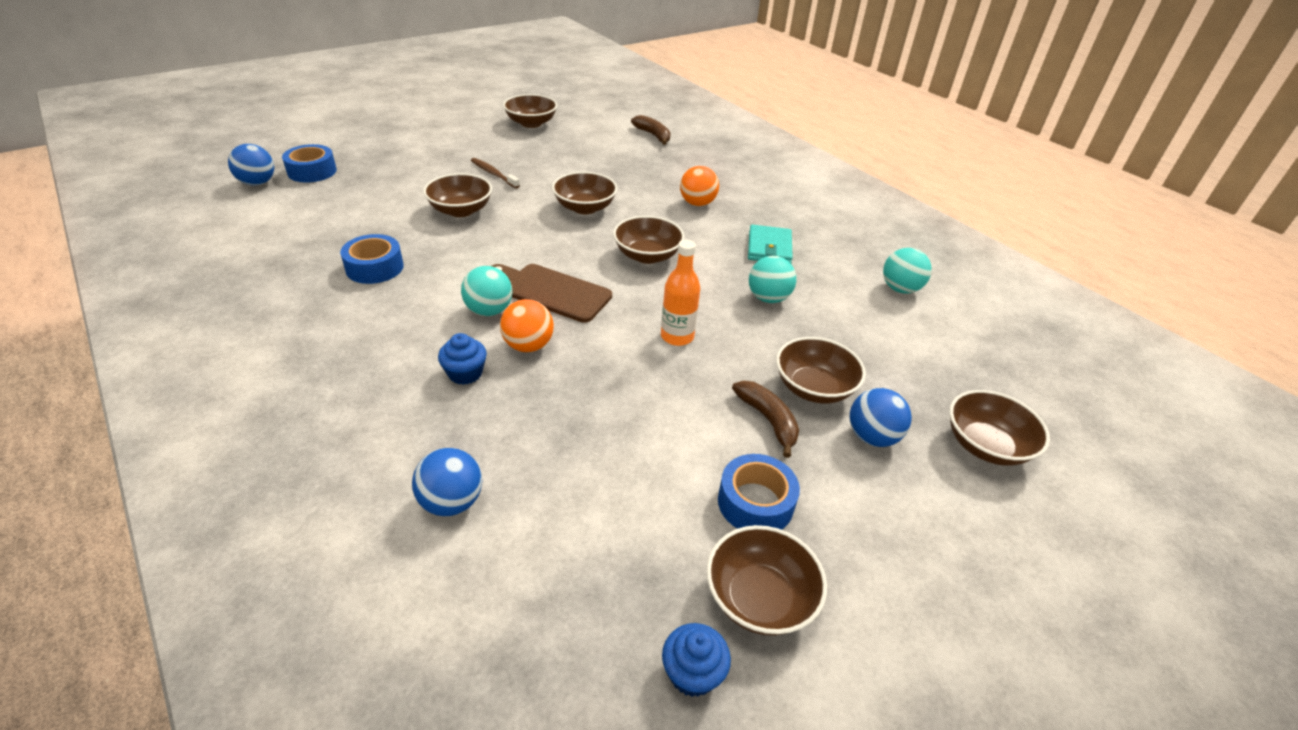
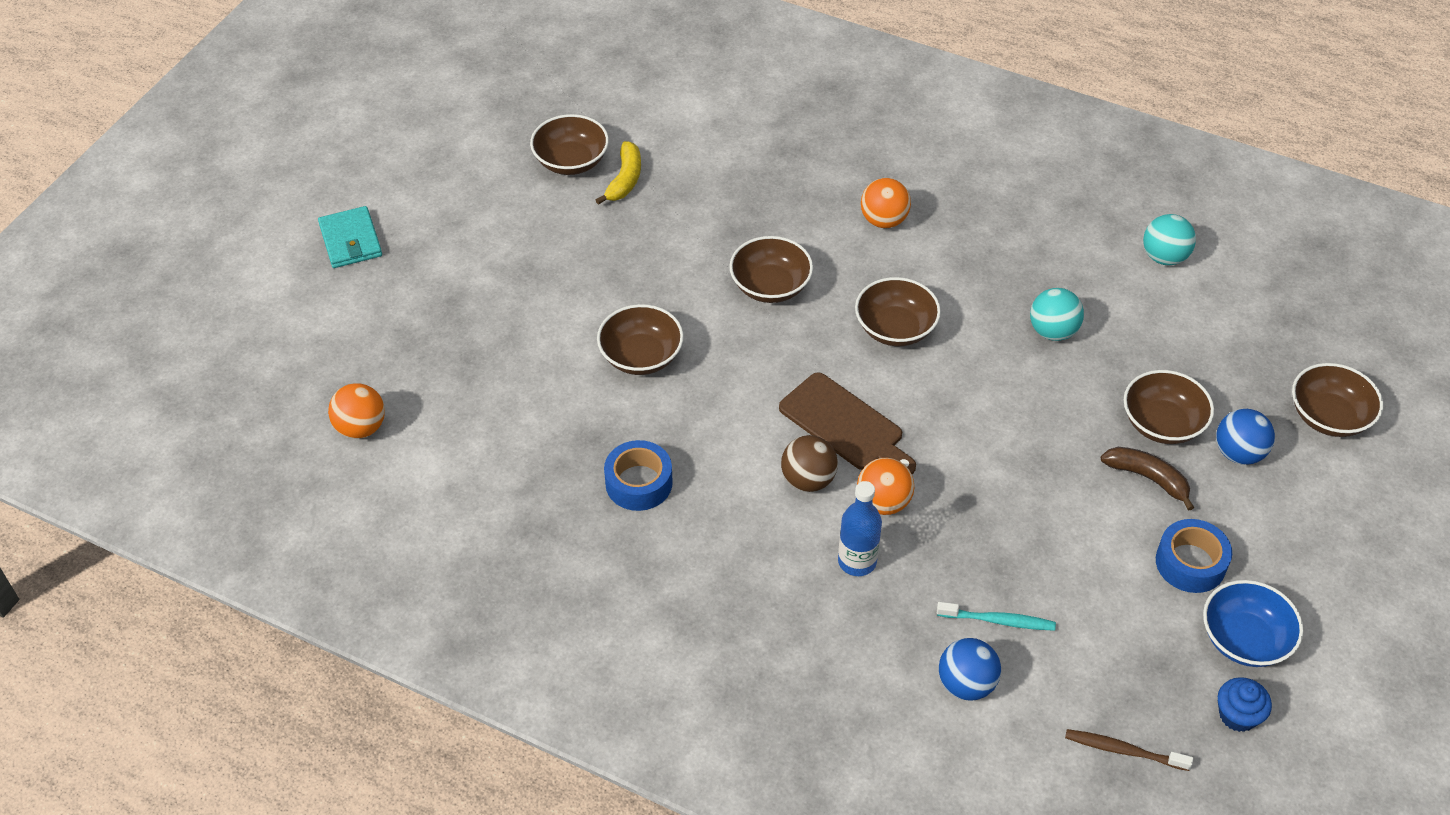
camera: 25 degrees left, 10 degrees up
(257, 183) = (361, 427): blue ball -> orange ball
(312, 171) = (401, 378): blue tape -> none
(465, 373) = (857, 561): blue cupcake -> blue bottle
(489, 310) = (808, 480): turquoise ball -> brown ball
(493, 174) = (617, 278): brown toothbrush -> brown toothbrush (1123, 750)
(532, 466) = (998, 620): none -> turquoise toothbrush
(552, 138) = (625, 179): none -> yellow banana
(552, 291) = (845, 425): brown cutting board -> brown cutting board turned 135 degrees counterclockwise
(653, 135) = (739, 116): brown banana -> none
(677, 336) = (1006, 423): orange bottle -> none
(759, 598) = (1244, 639): brown bowl -> blue bowl
(769, 248) = (1005, 257): turquoise wallet -> turquoise wallet (350, 240)

